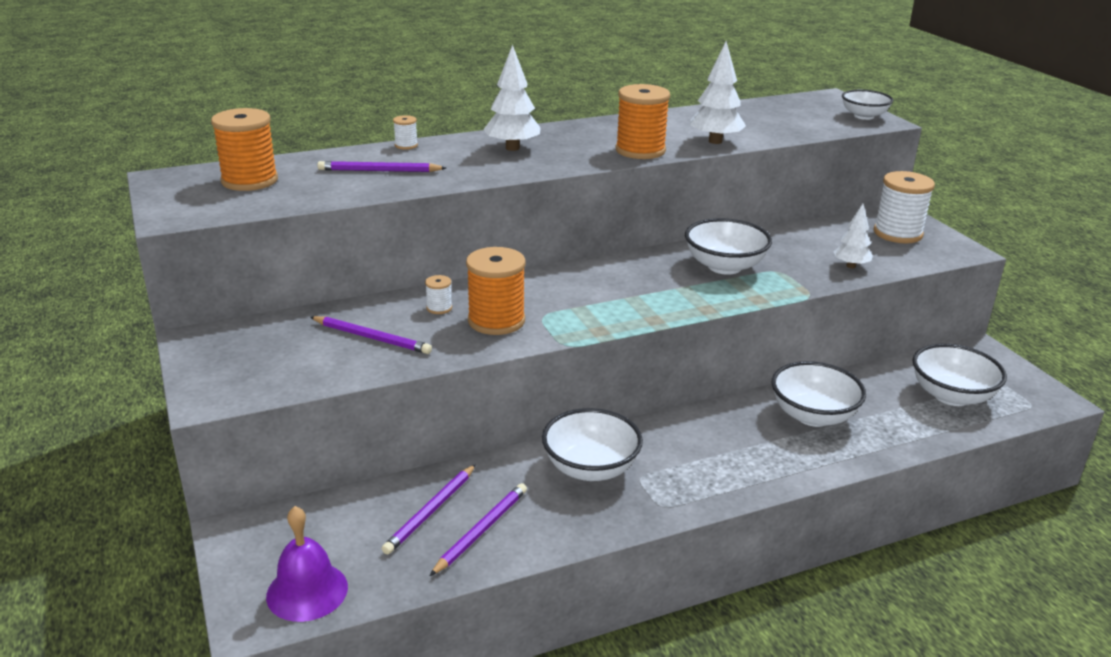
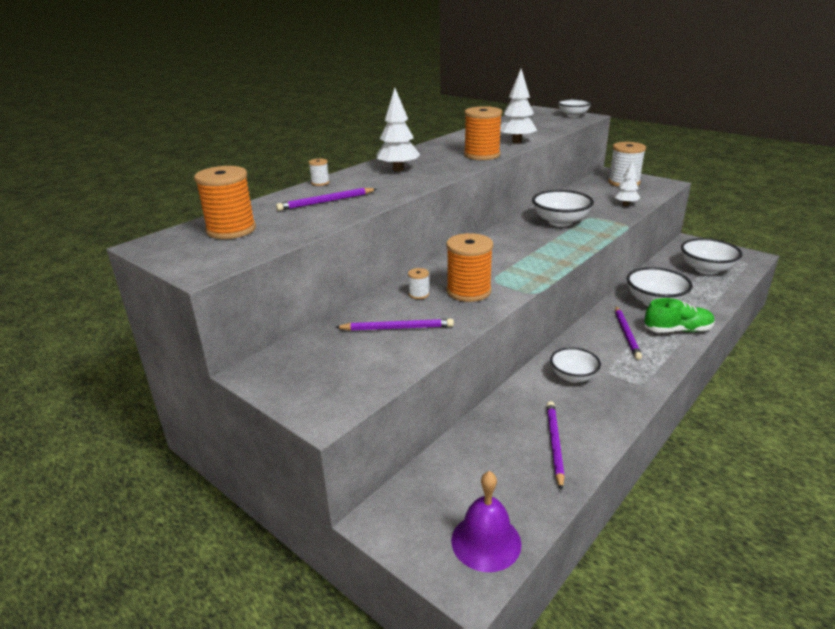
camera: 25 degrees left, 0 degrees up
(431, 511) = (507, 444): purple pencil -> purple pencil (626, 334)
(590, 468) = (573, 376): white bowl -> white bowl, size x0.66
(796, 461) = (677, 330): none -> green shoe

